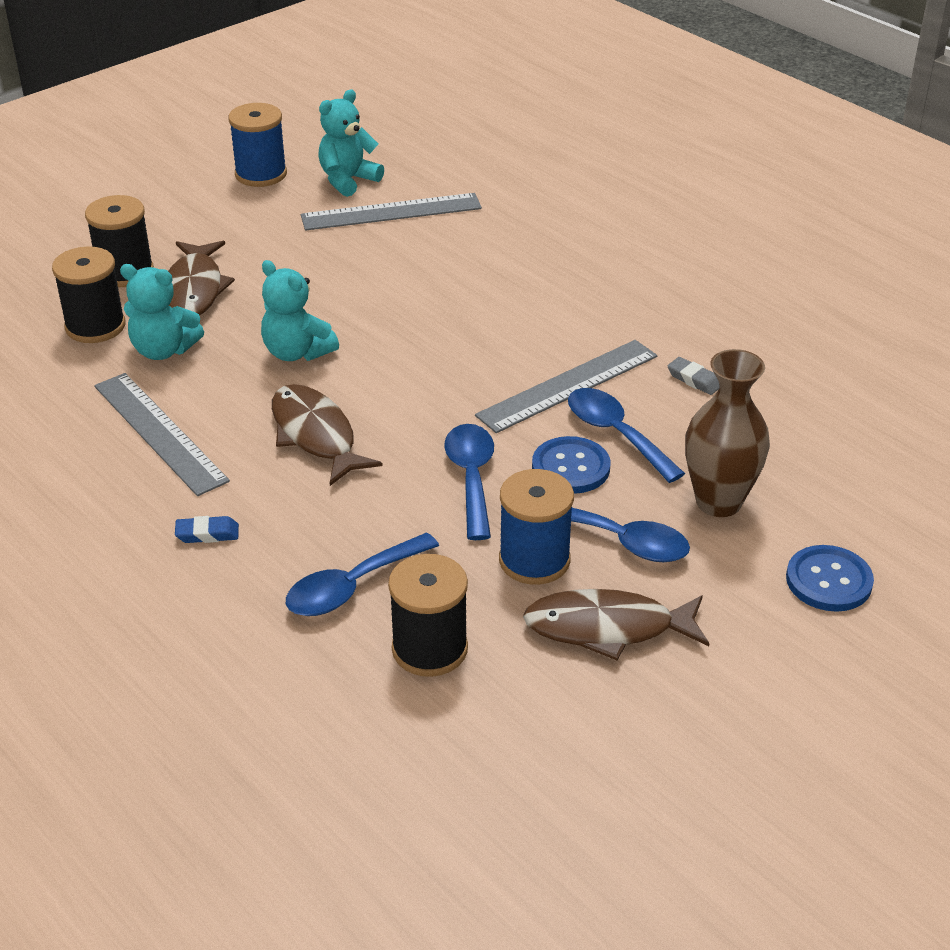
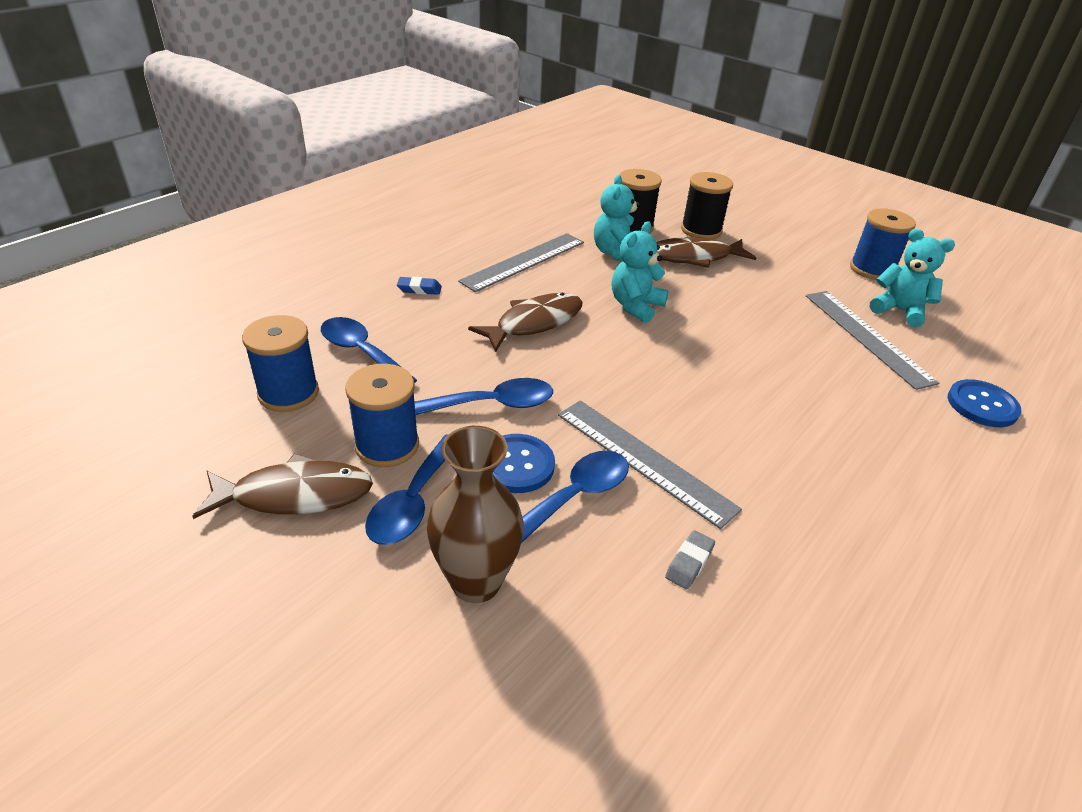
camera: 80 degrees right, 0 degrees up
(207, 534) = (419, 289): blue eraser -> blue eraser turned 75 degrees counterclockwise
(429, 649) = (288, 393): black spool -> blue spool
(608, 628) = (295, 495): brown fish -> brown fish turned 90 degrees clockwise
(828, 581) = (343, 687): blue button -> blue button (982, 405)

